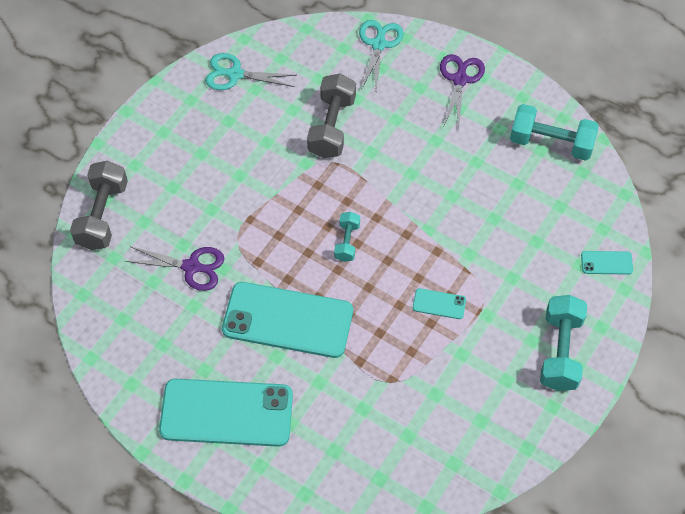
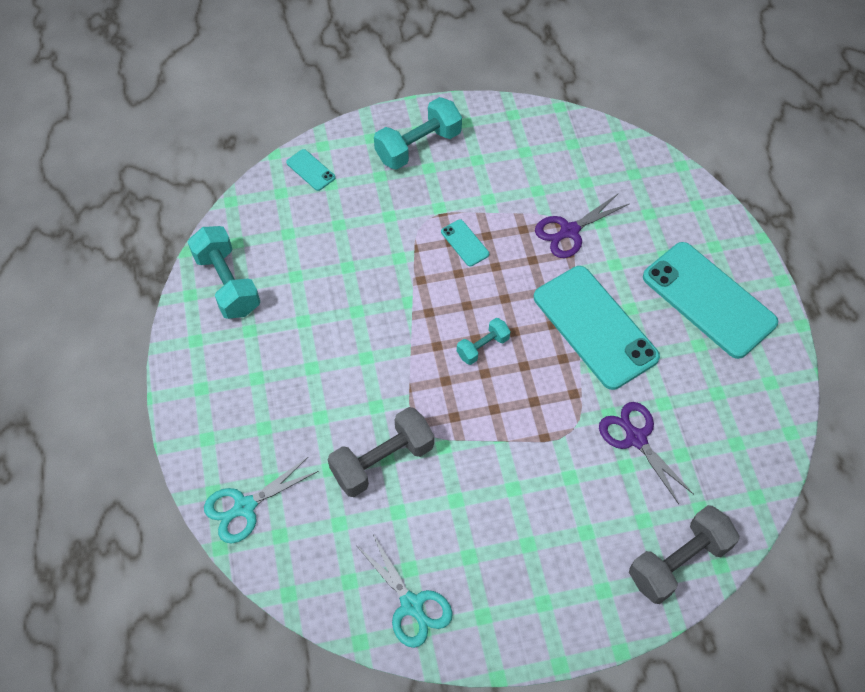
camera: 135 degrees left, 0 degrees up
(460, 79) = (222, 403): purple scissors -> purple scissors (569, 231)

